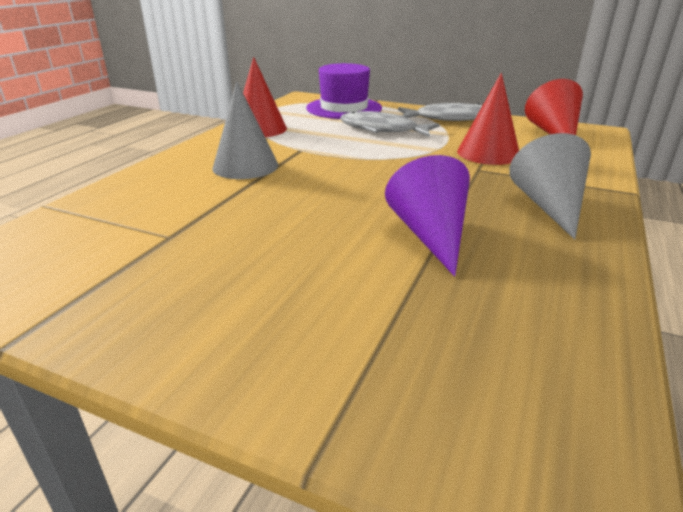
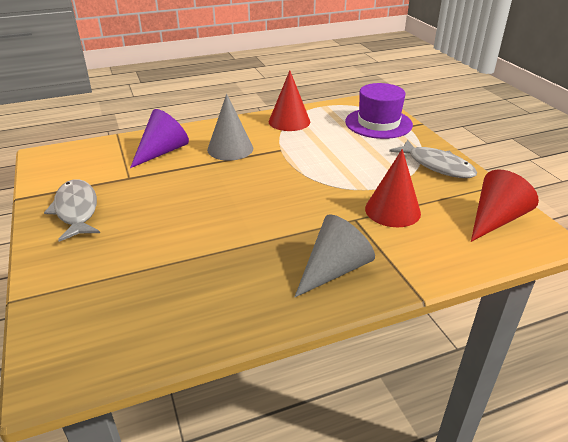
camera: 45 degrees right, 5 degrees up
(382, 130) = (363, 155): grey fish -> grey fish (76, 210)
(430, 235) = (228, 244): purple cone -> purple cone (162, 152)

